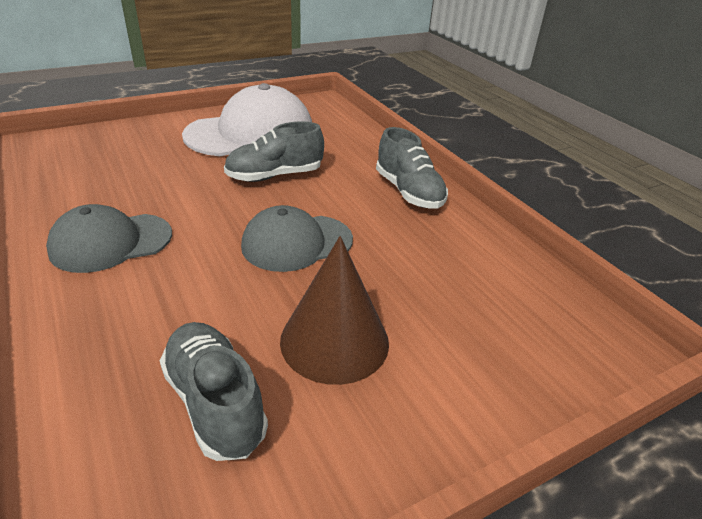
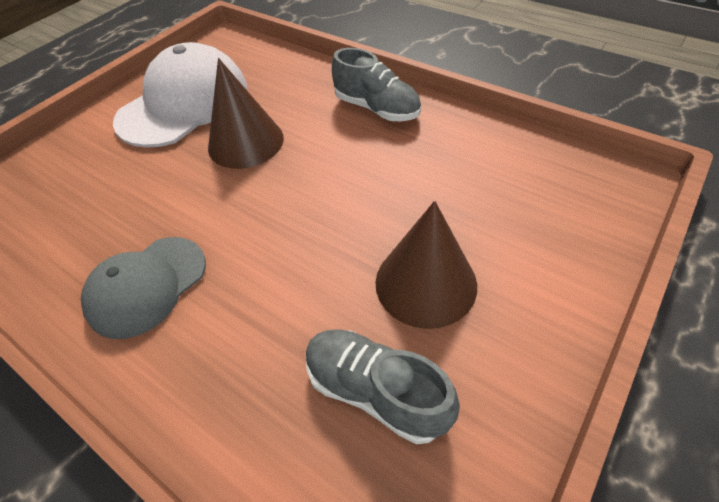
camera: 20 degrees left, 15 degrees up
(274, 176) = (246, 142): grey shoe -> brown cone
(296, 243) = (321, 204): grey cap -> none

